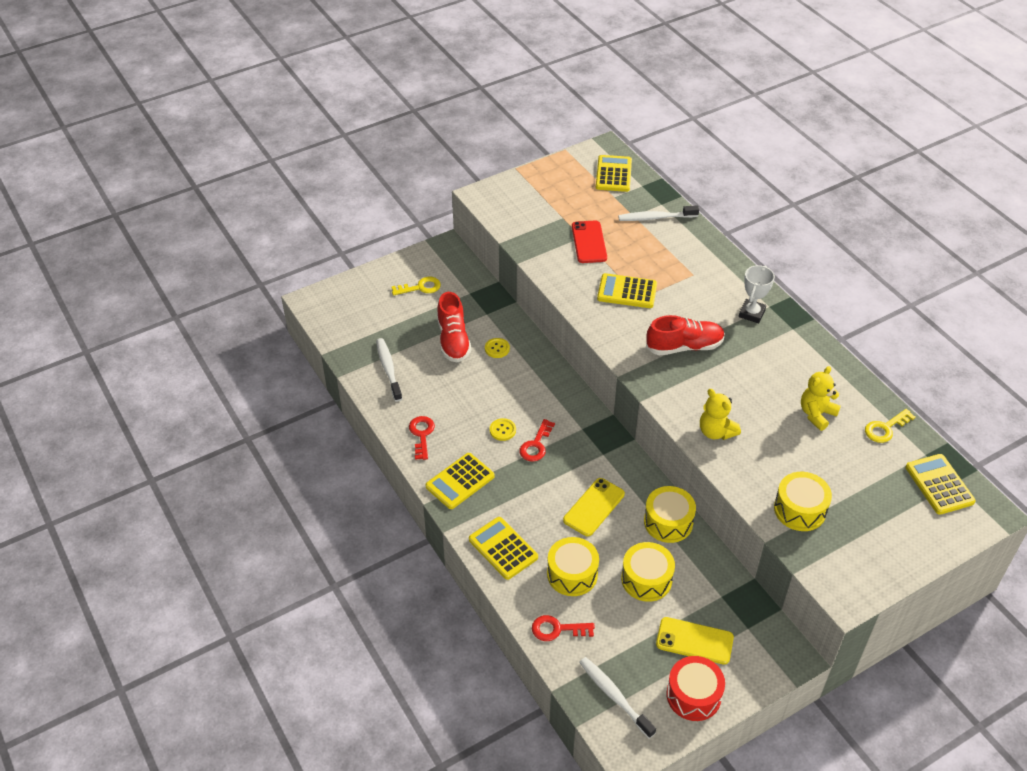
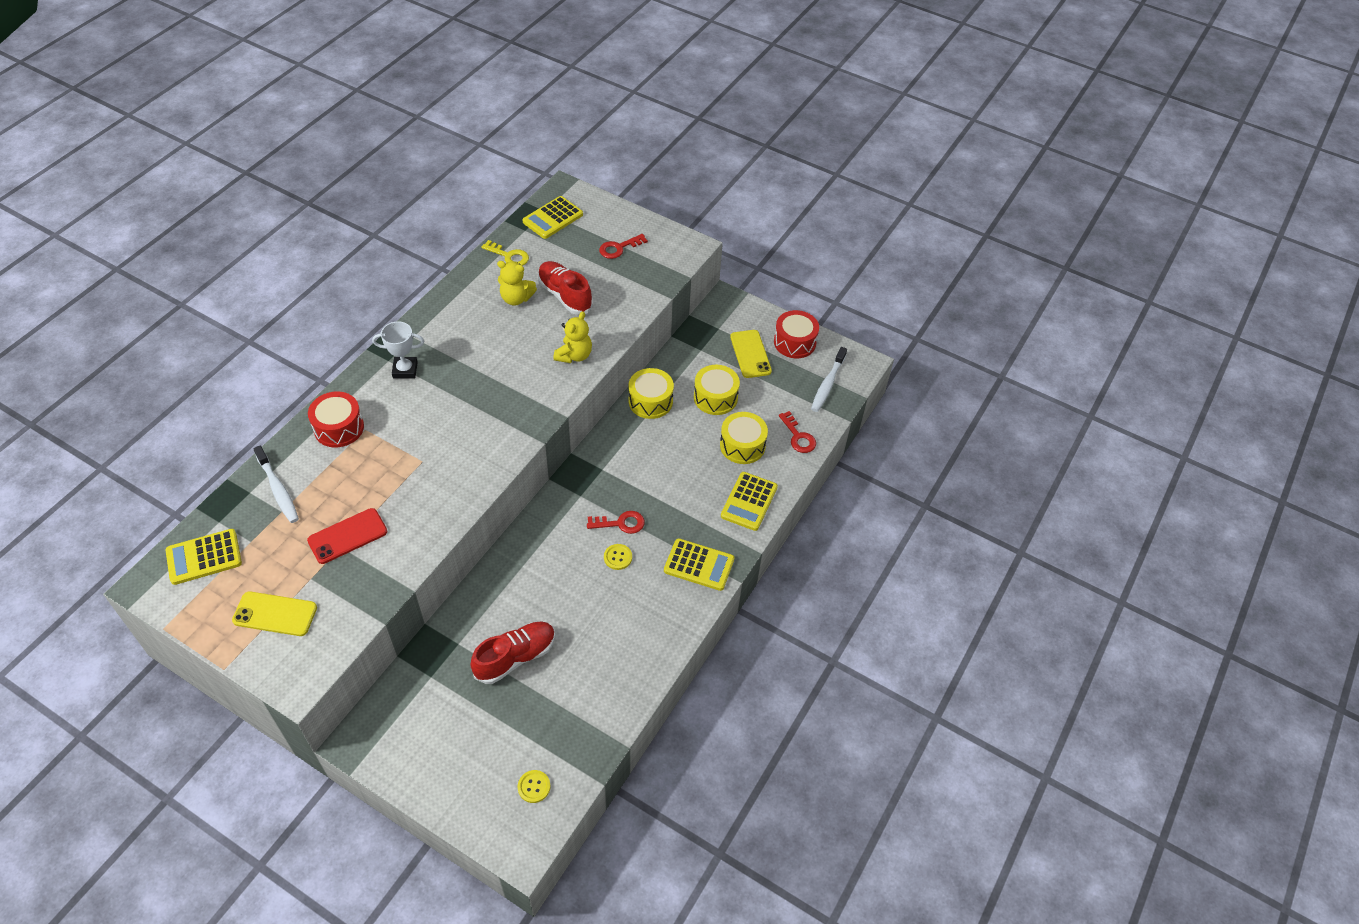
camera: 120 degrees left, 5 degrees up
(388, 369) = (590, 700): white toothbrush -> none
(420, 287) = (443, 734): yellow key -> none
(421, 435) = (662, 623): red key -> red key (619, 248)
(497, 348) = (508, 610): yellow button -> yellow button (534, 787)
(594, 507) = (666, 455): yellow phone -> yellow phone (275, 614)
(627, 292) = (417, 475): yellow calculator -> none
(684, 346) = (477, 406): red shoe -> red shoe (565, 295)
(703, 261) = (339, 428): none -> red drum
(800, 510) = (627, 286): yellow drum -> none

